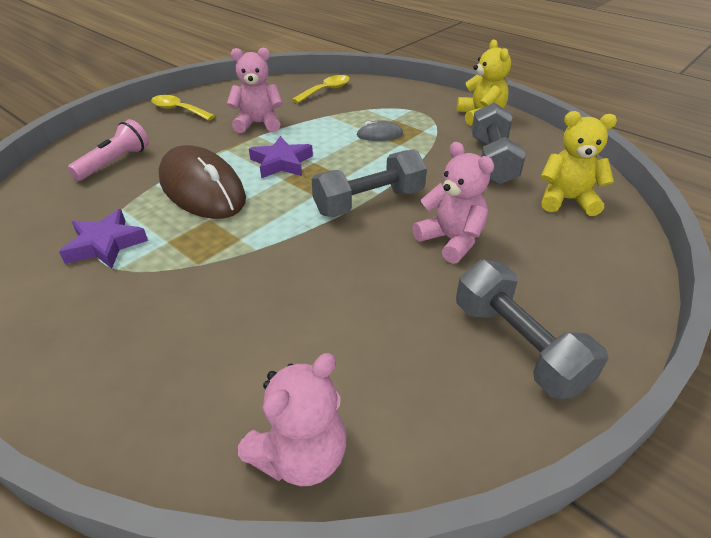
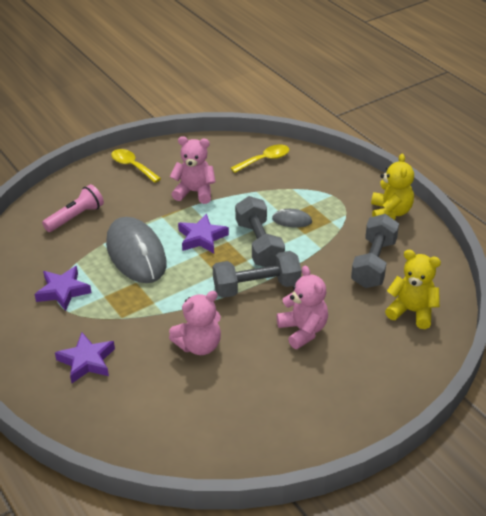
camera: 15 degrees right, 0 degrees up
(154, 332) = (87, 361): none -> purple star
(202, 189) = (136, 254): brown mouse -> grey mouse
(301, 456) = (154, 447): pink teddy bear -> pink teddy bear (199, 345)
(518, 345) = (308, 413): grey dumbbell -> grey dumbbell (259, 244)

